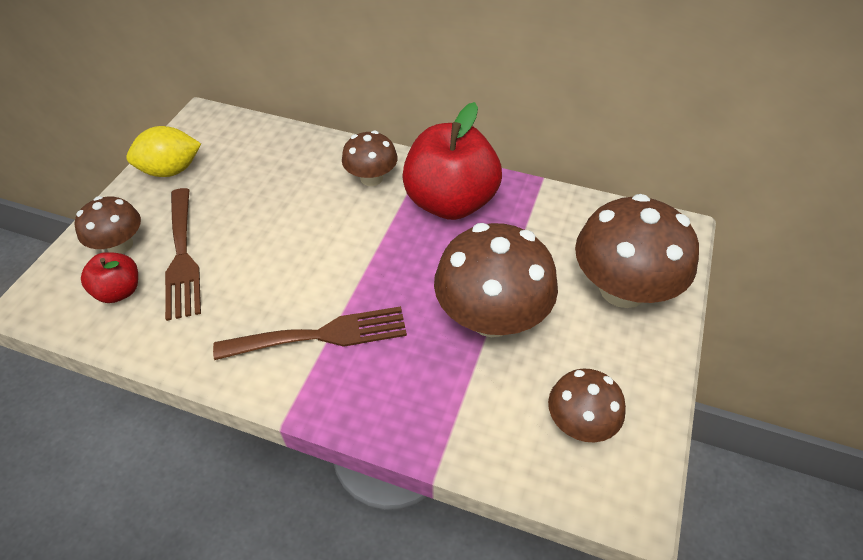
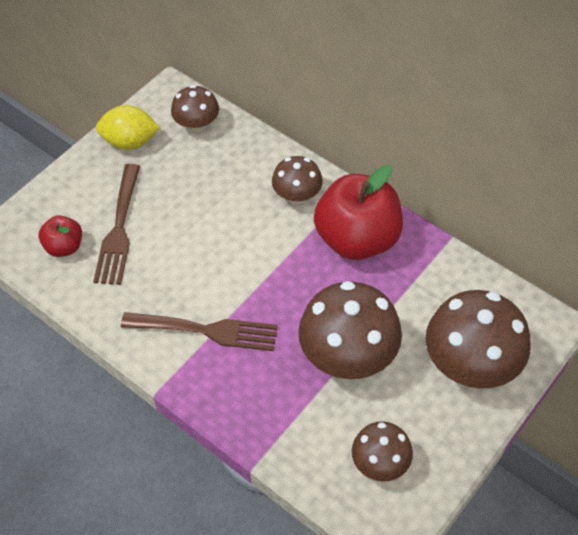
camera: 20 degrees right, 5 degrees up
(120, 245) = (73, 204): brown mushroom -> brown mushroom (197, 124)

